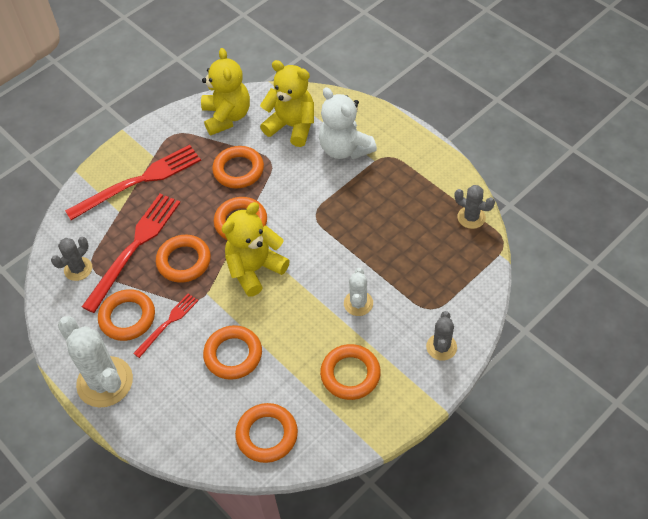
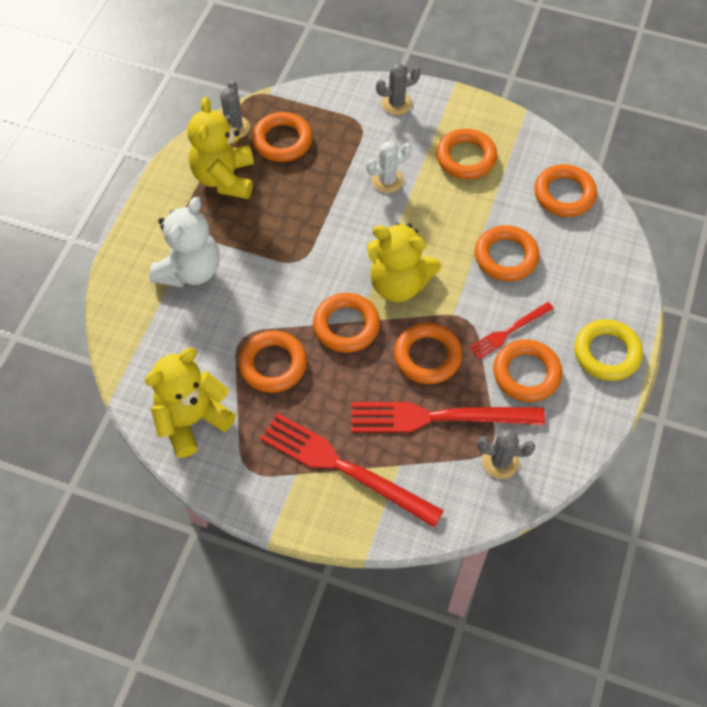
camera: 120 degrees left, 5 degrees up
(105, 382) = (607, 353): white cactus -> yellow ring
(168, 323) = (509, 331): red fork -> red fork turned 45 degrees counterclockwise
(292, 126) = (178, 339): yellow teddy bear -> yellow teddy bear (224, 178)
(440, 245) = (282, 141): none -> orange ring

